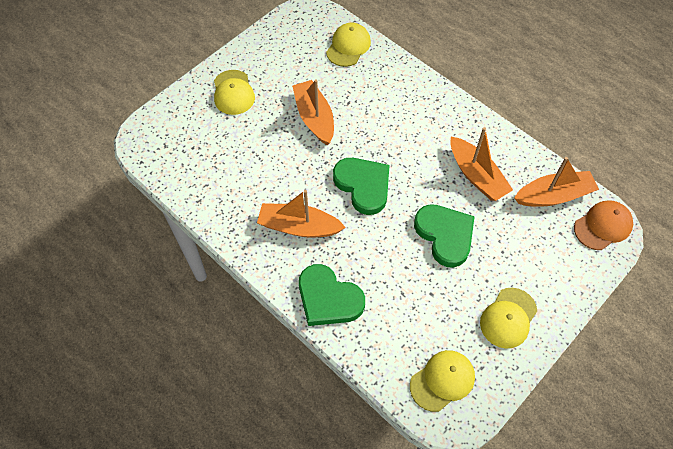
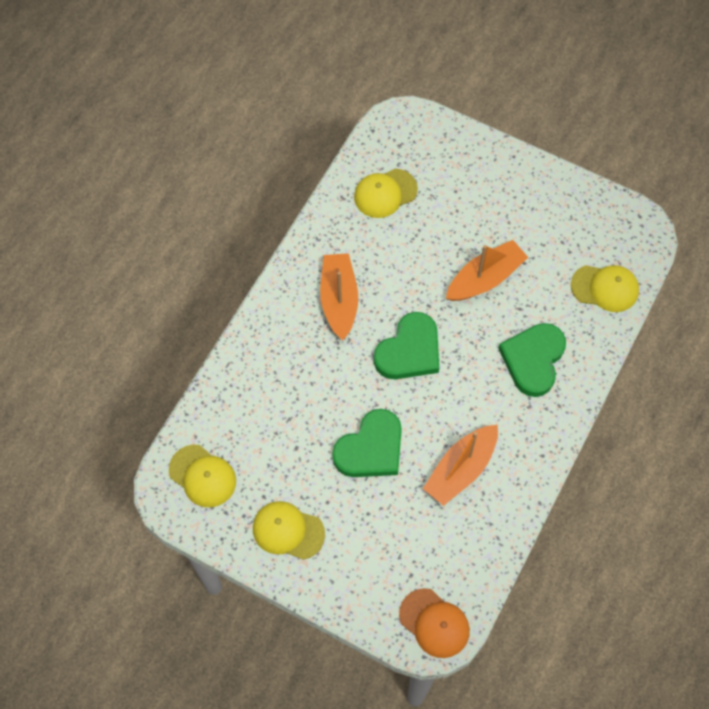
camera: 75 degrees right, 5 degrees up
(233, 92) = (491, 187): yellow cap -> yellow cap (385, 193)
(328, 299) = (264, 349): green heart -> green heart (533, 360)
(553, 195) = (460, 561): orange boat -> none

